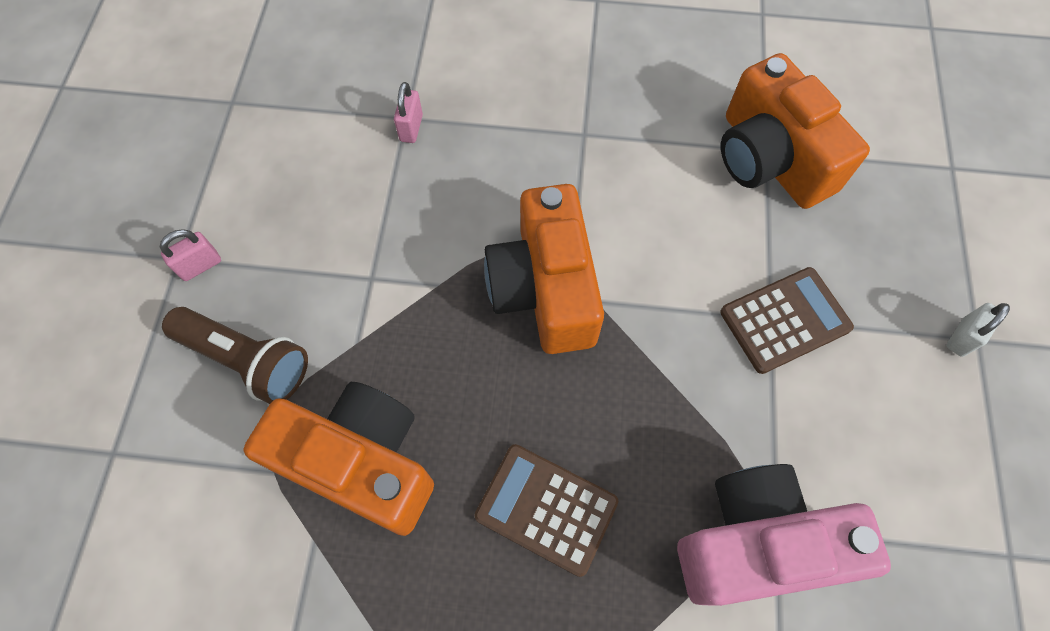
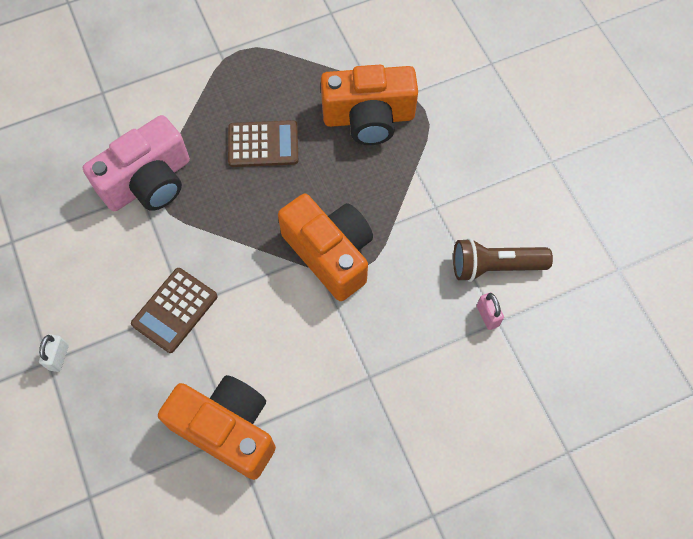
camera: 150 degrees right, 0 degrees up
(200, 266) = (535, 163): pink padlock -> none
(246, 360) = (465, 132): brown flashlight -> brown flashlight (495, 266)

